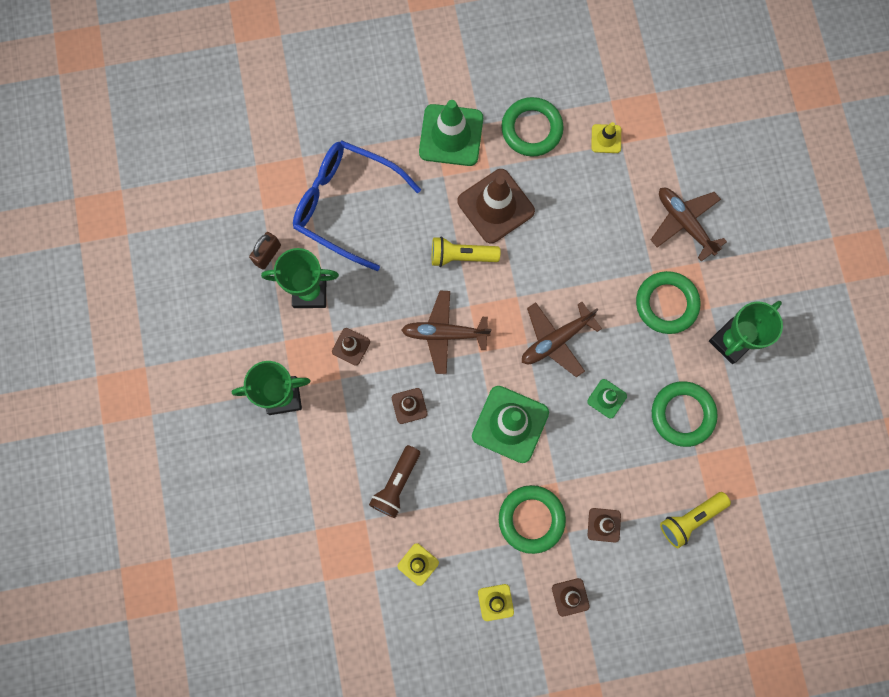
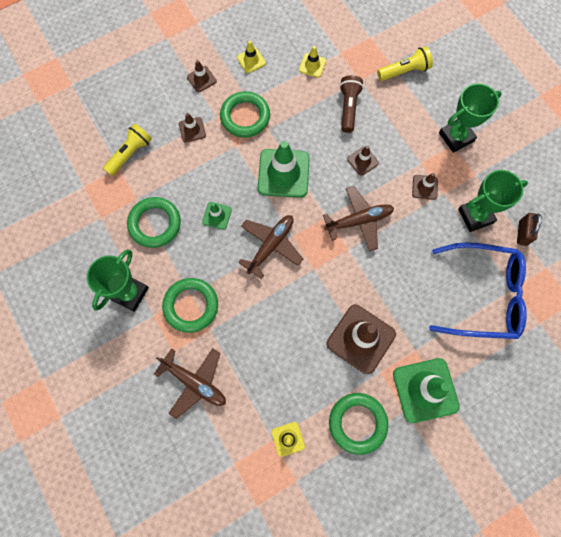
camera: 160 degrees right, 5 degrees down
(461, 256) = (371, 286): yellow flashlight -> yellow flashlight (404, 71)

